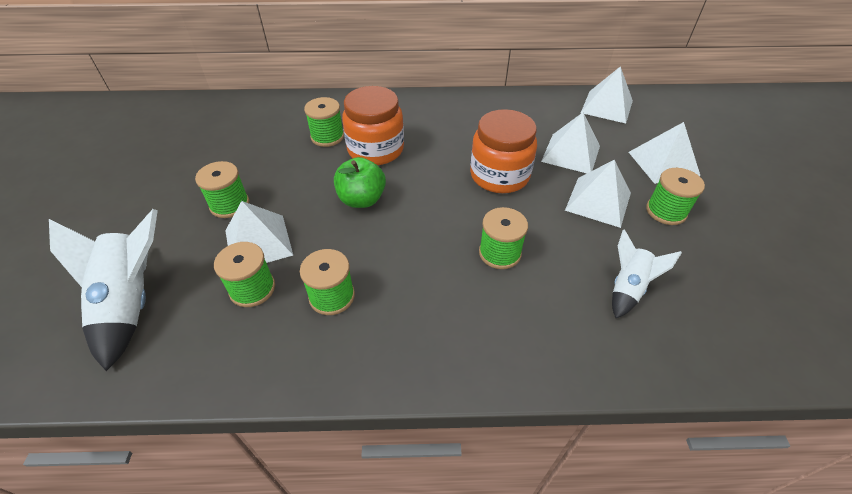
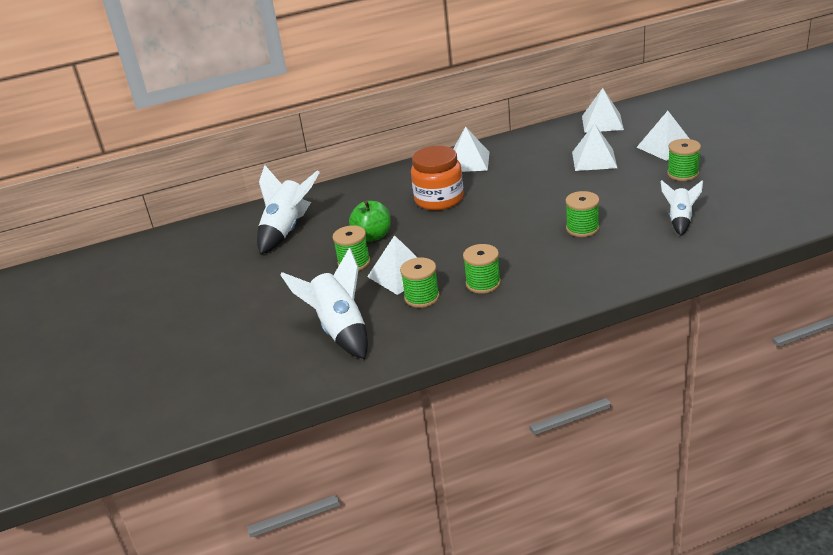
camera: 15 degrees left, 15 degrees down
(209, 136) = (287, 230): none -> white rocket
(327, 137) = (391, 203): green spool -> none
(362, 199) = (456, 230): green apple -> green apple (373, 236)
(499, 175) = (550, 187): orange jar -> none
(598, 201) = (632, 182): white pyramid -> white pyramid (468, 162)

